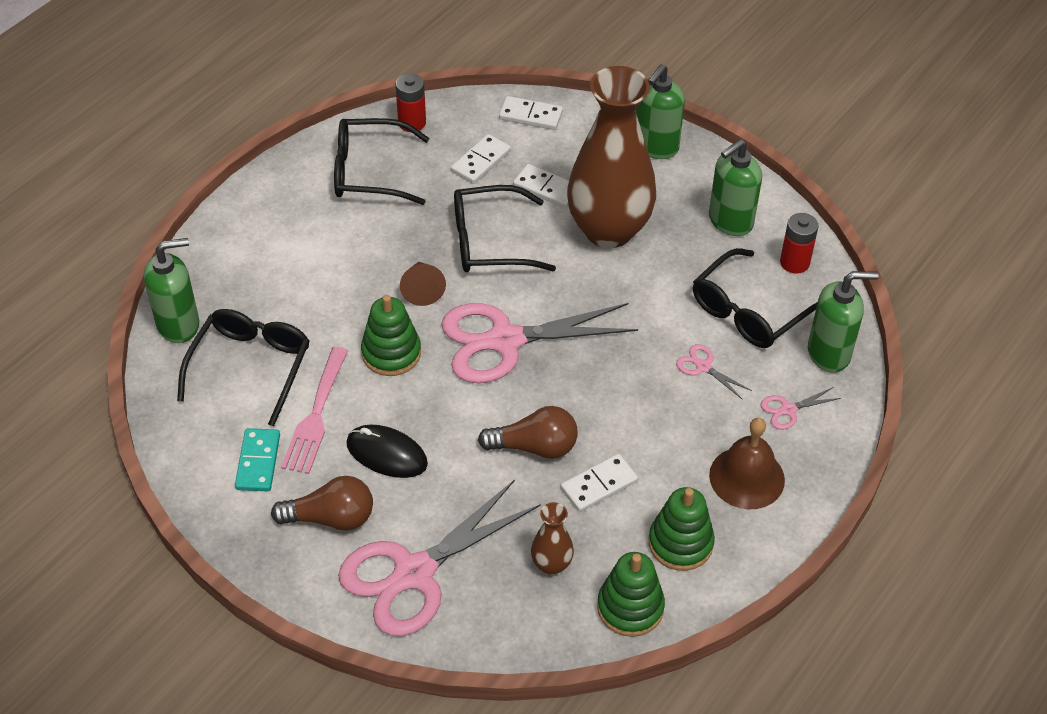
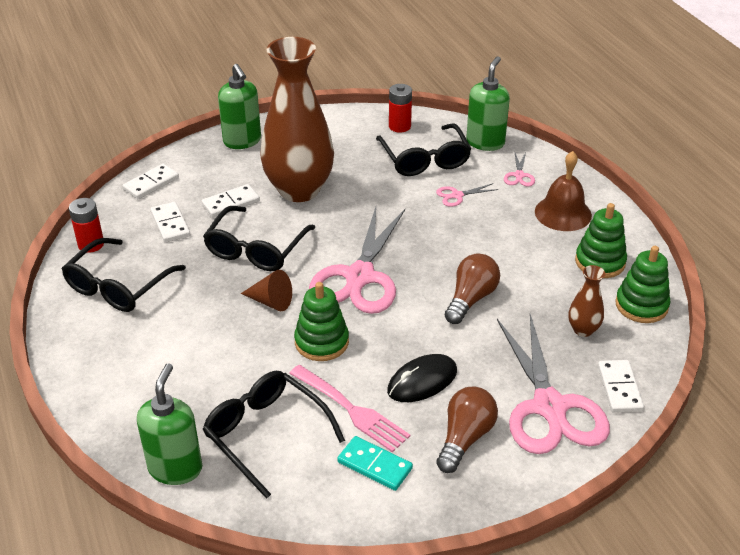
camera: 60 degrees left, 10 degrees down
(599, 485) = (526, 280): white domino -> white domino (619, 388)
(730, 221) = (340, 137): green soap dispenser -> none

